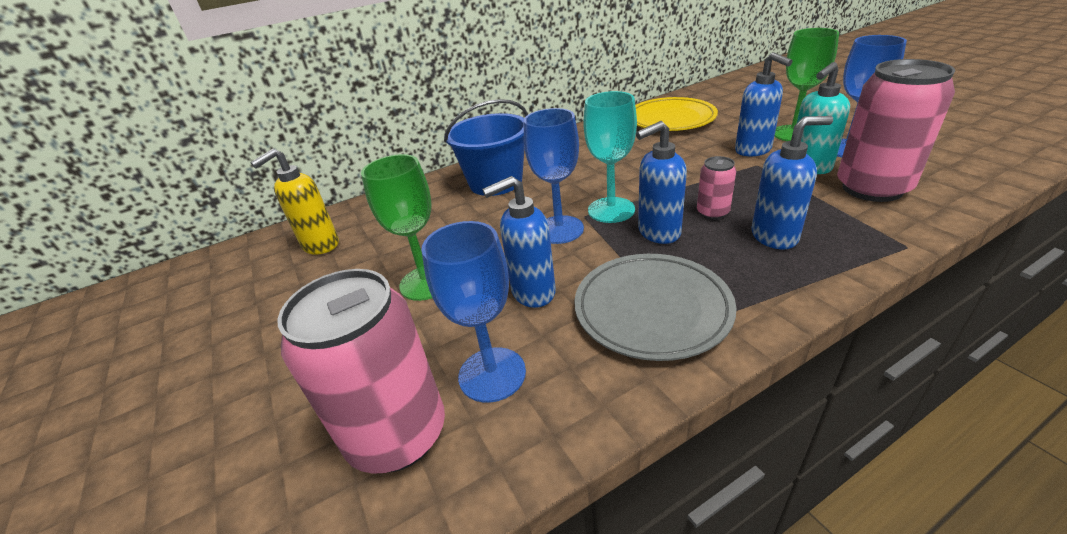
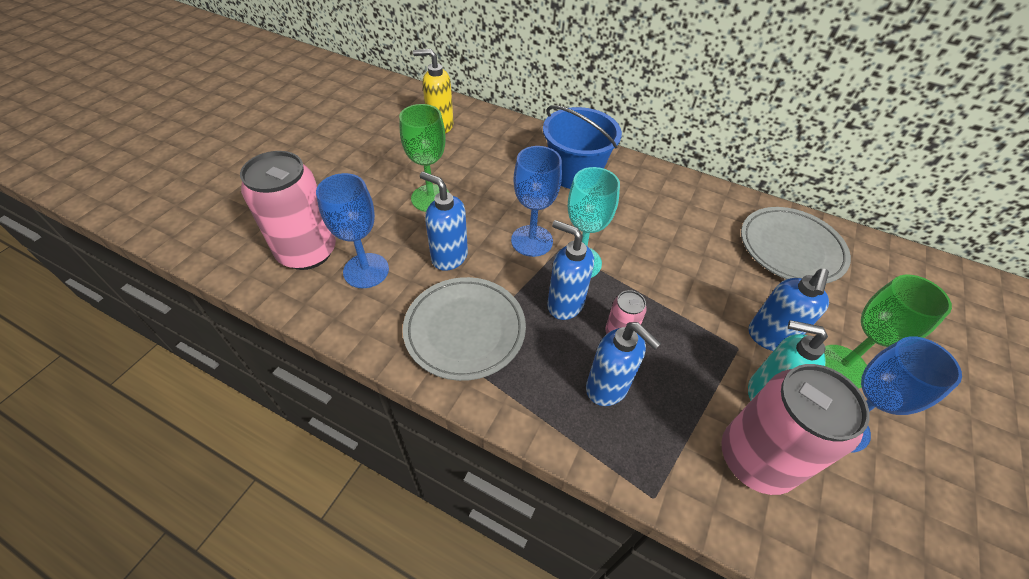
camera: 50 degrees right, 15 degrees up
(671, 119) = (791, 248): yellow plate -> grey plate

